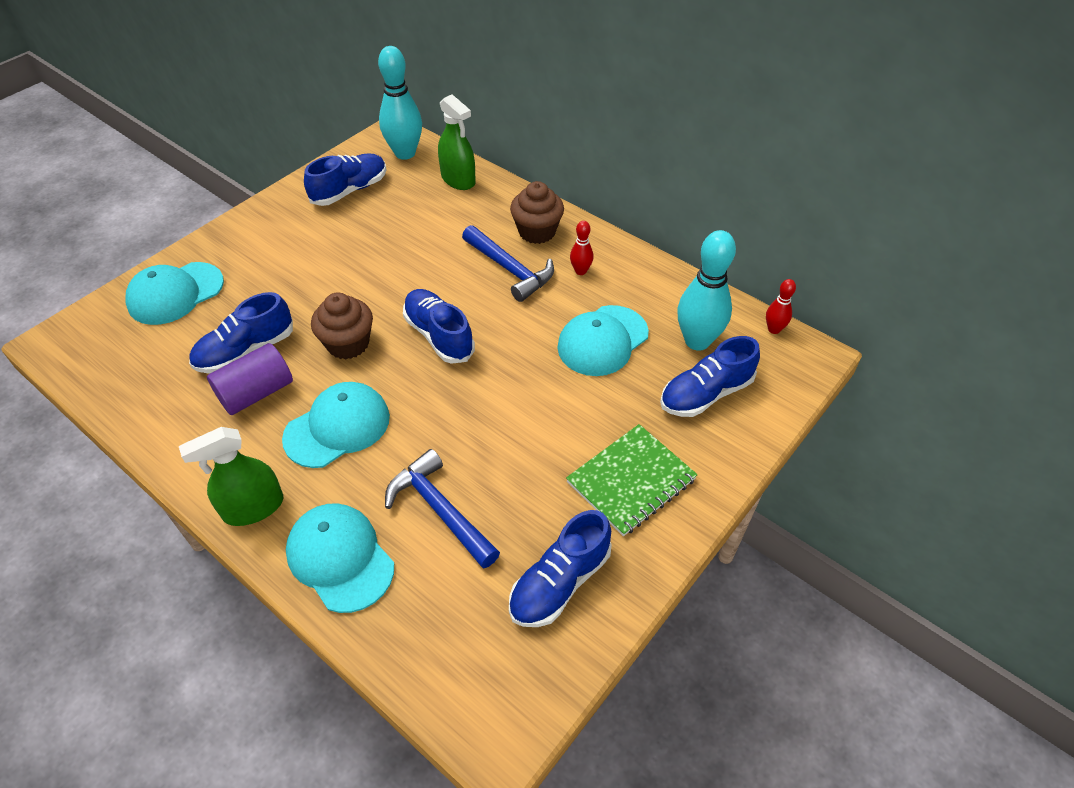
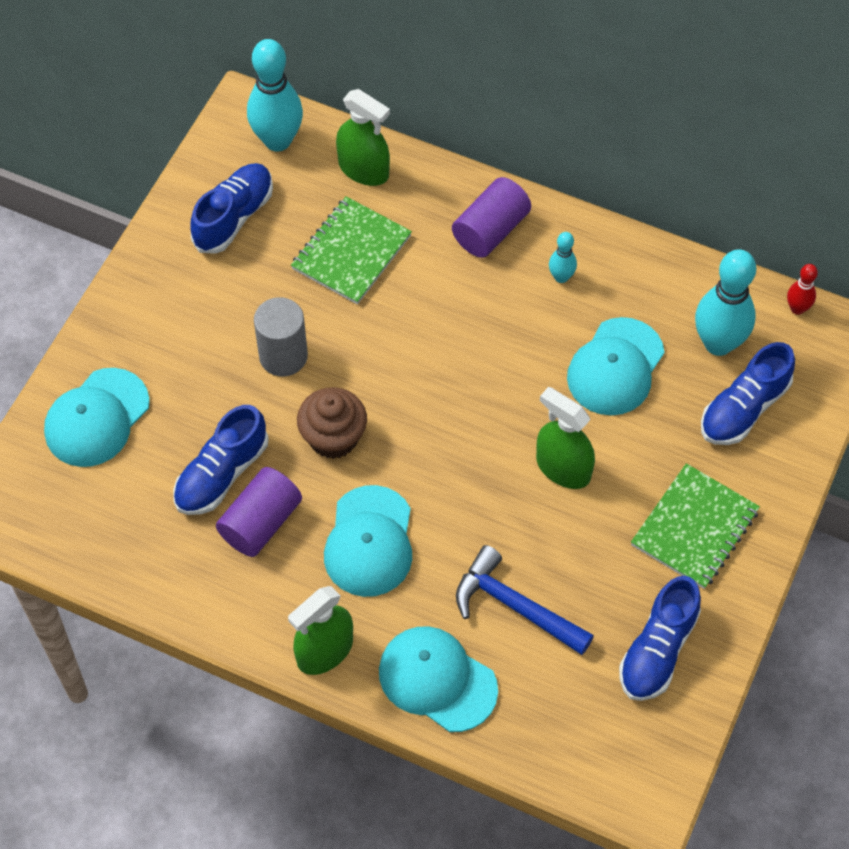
camera: 15 degrees left, 10 degrees up
(337, 427) = (369, 542): turquoise cap -> turquoise cap turned 150 degrees clockwise
(338, 281) = (283, 356): none -> grey cylinder
(424, 226) = (351, 252): none -> green notebook
(439, 335) = (431, 403): blue shoe -> none
(510, 270) = (478, 294): blue hammer -> none
(529, 406) = (563, 468): none -> green spray bottle
(537, 231) = (490, 230): brown cupcake -> purple cylinder
(580, 271) = (561, 277): red bowling pin -> turquoise bowling pin

